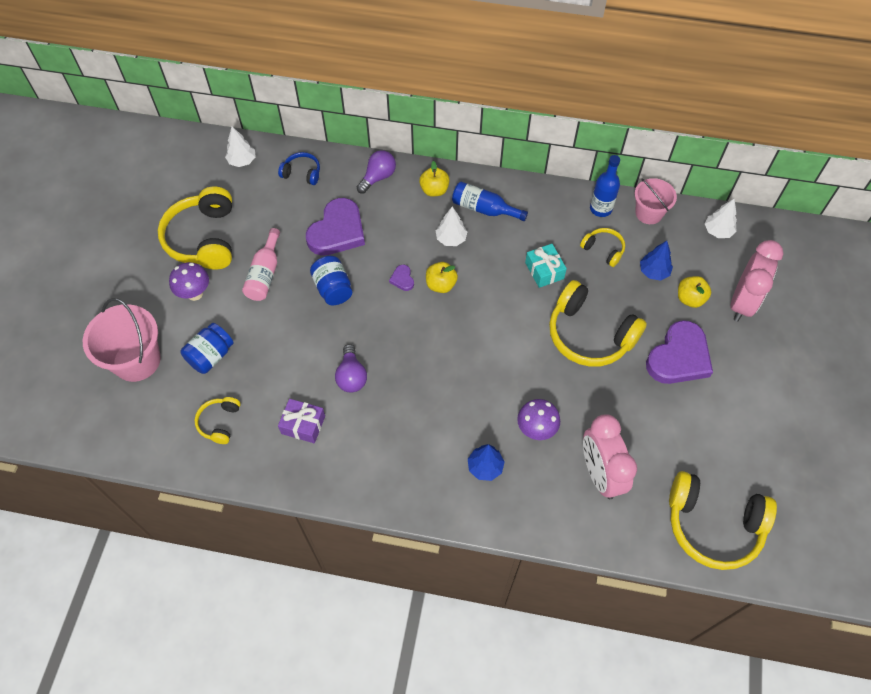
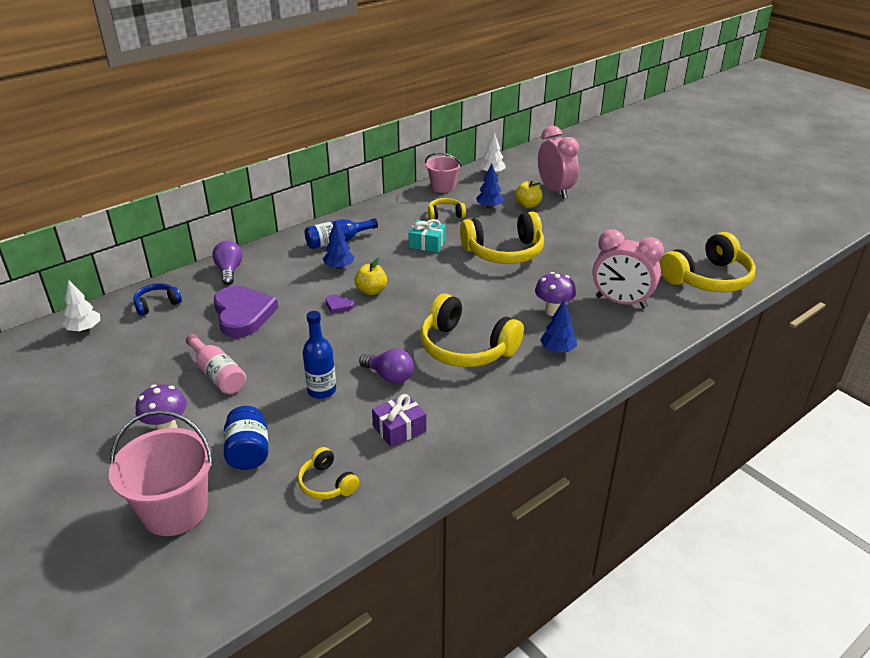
camera: 50 degrees left, 25 degrees down
(203, 238) = (119, 392): yellow headphones -> yellow headphones (466, 348)
(333, 289) = (292, 344): blue jar -> none
(434, 190) = (285, 253): yellow apple -> none
(451, 239) = (339, 267): white tree -> blue tree
(600, 209) = (412, 200): blue bottle -> blue bottle (322, 390)
(679, 357) = (566, 229): purple heart -> none

